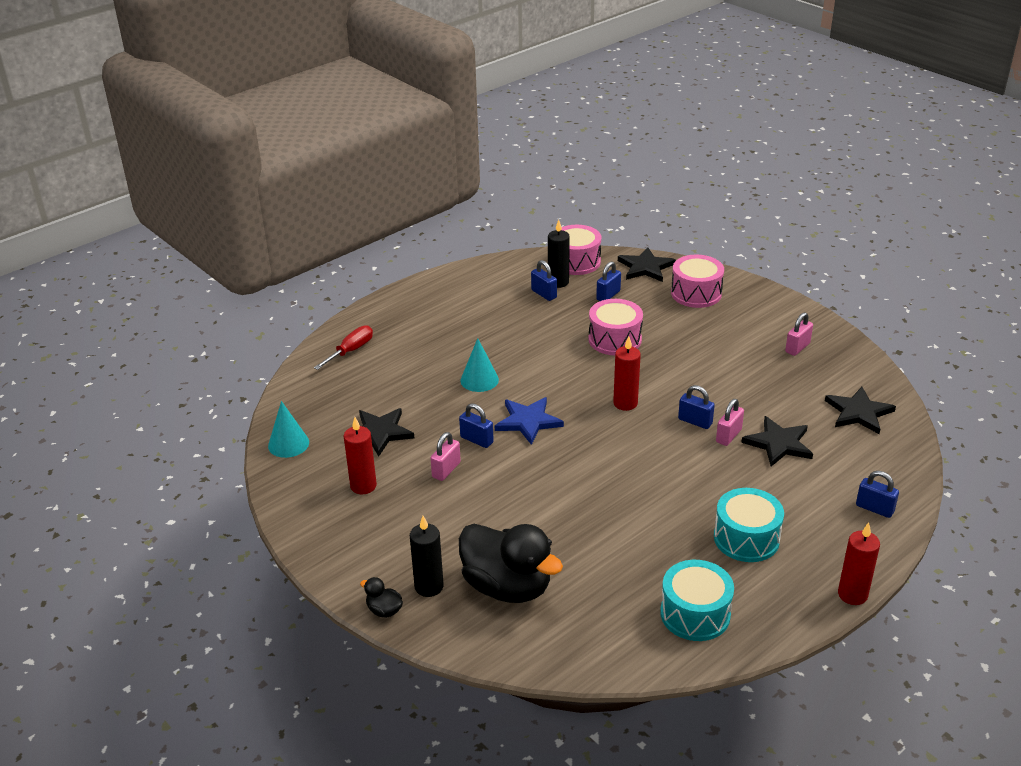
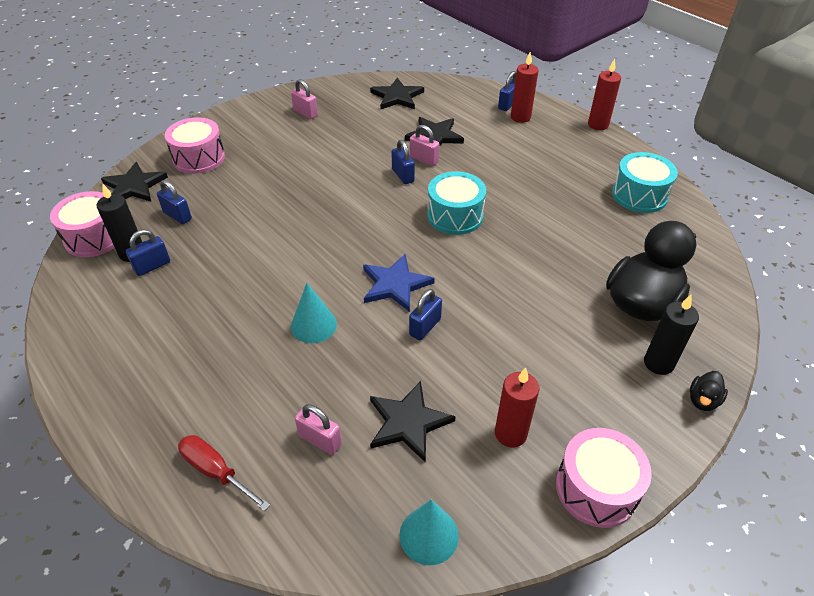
camera: 90 degrees left, 10 degrees up
(446, 470) = (477, 353): pink padlock -> pink padlock (320, 440)
(615, 339) = (263, 216): pink drum -> pink drum (596, 488)
(625, 403) = (372, 215): red candle -> red candle (520, 117)
(695, 421) = (403, 175): blue padlock -> blue padlock turned 60 degrees counterclockwise
(746, 538) = (550, 163): turquoise drum -> turquoise drum (455, 216)

